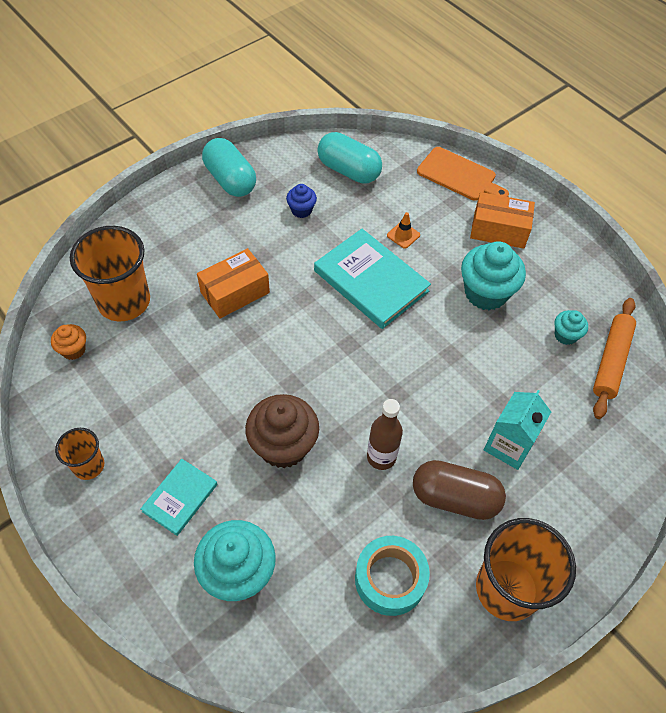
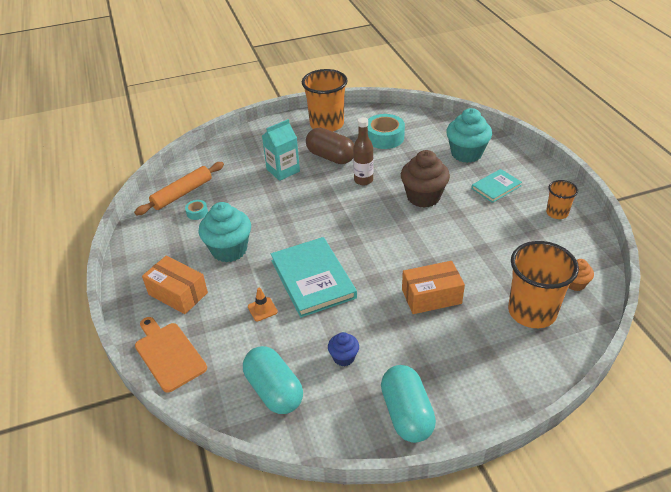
camera: 155 degrees left, 15 degrees down
(565, 335) = (197, 213): turquoise cupcake -> turquoise tape

